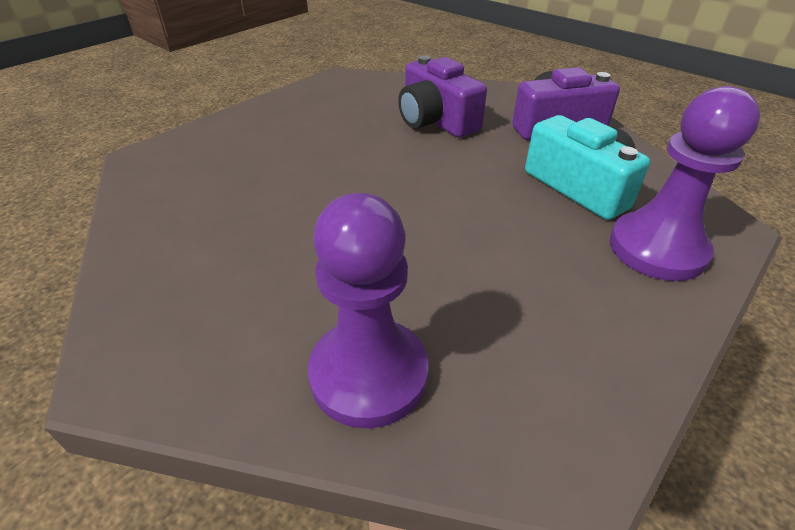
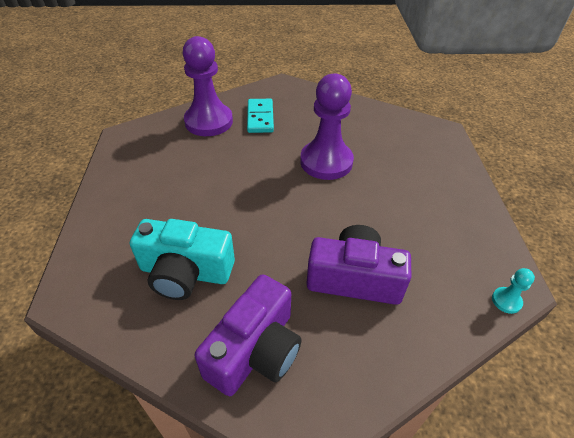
camera: 135 degrees right, 5 degrees up
(279, 317) = (260, 118): none -> turquoise domino
(360, 76) = (506, 301): none -> turquoise pawn
(657, 249) = (114, 245): purple pawn -> purple pawn (326, 162)

